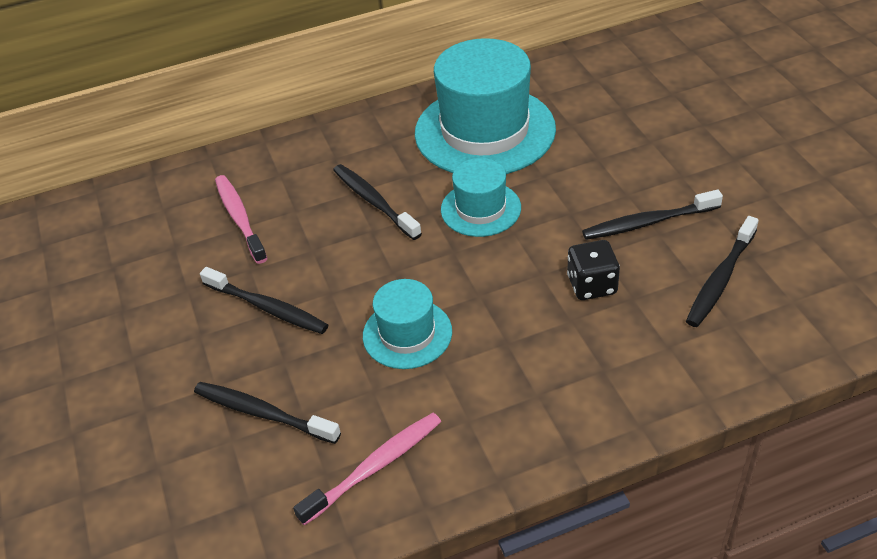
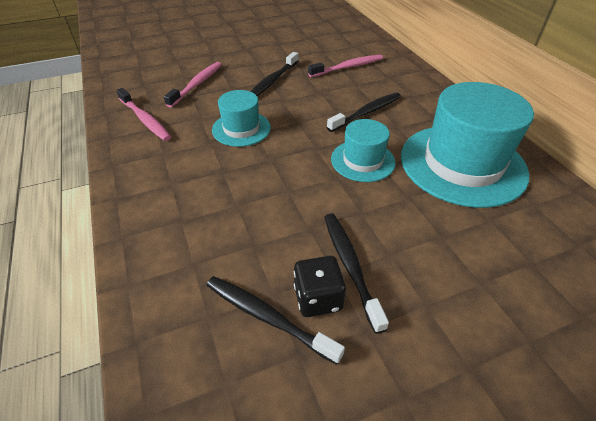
camera: 85 degrees right, 0 degrees up
(263, 413) = (197, 84): black toothbrush -> pink toothbrush
(592, 285) = (272, 219): black dice -> black dice (318, 298)

